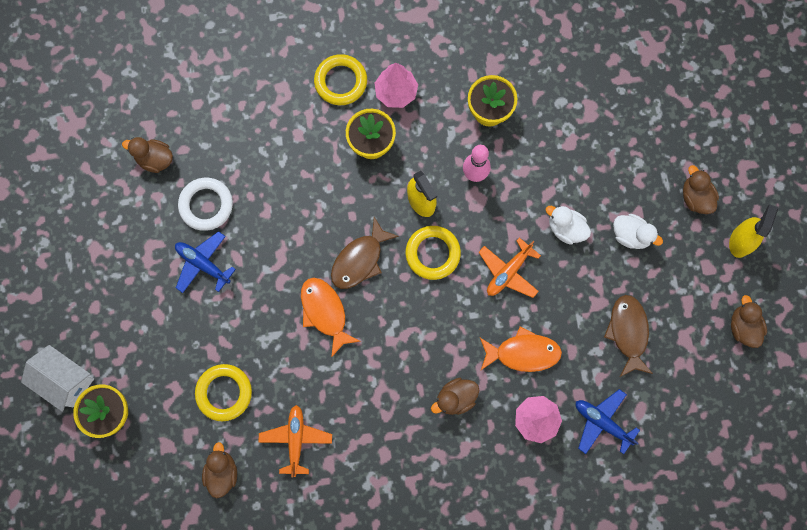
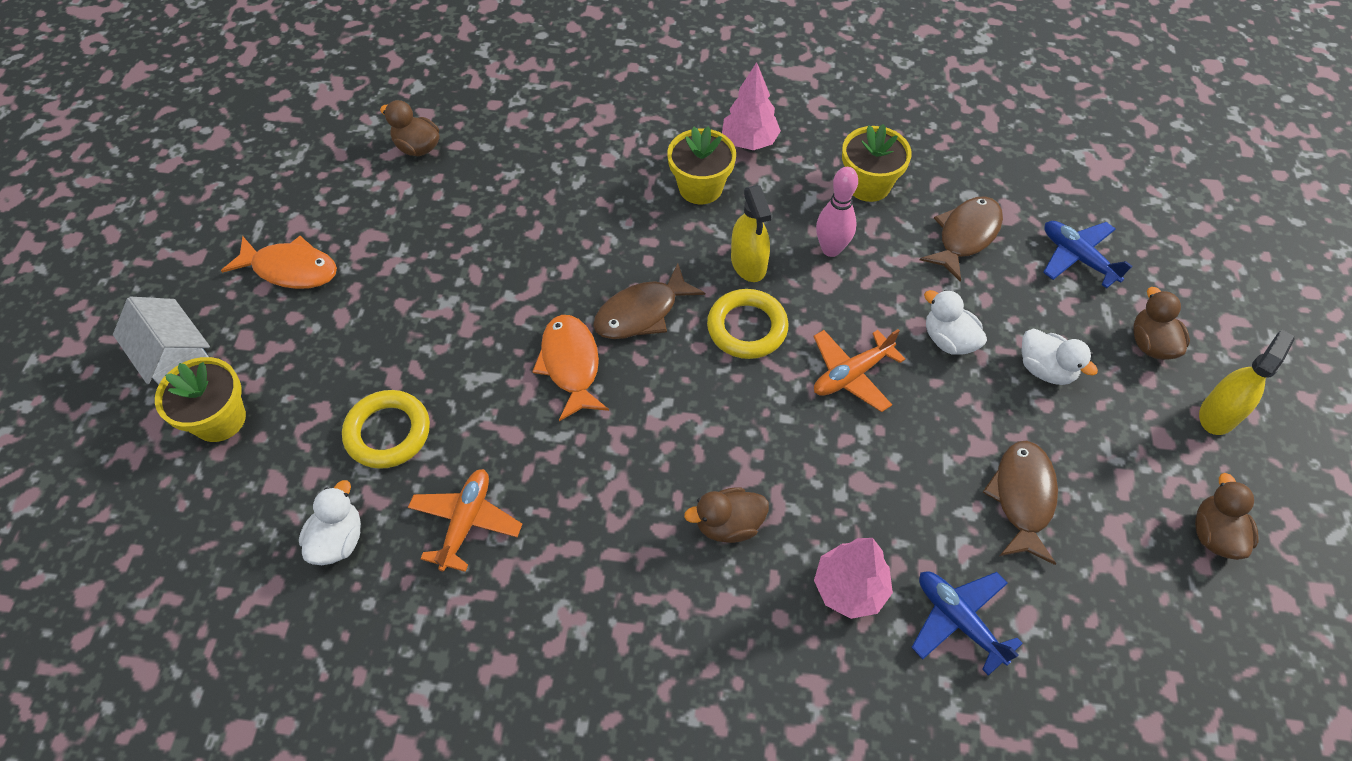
camera: 15 degrees right, 20 degrees down
(203, 264) = (427, 270): blue plane -> blue plane (1077, 258)
(206, 205) = (460, 207): white ring -> none
(222, 472) = (338, 540): brown duck -> white duck
(341, 81) = (681, 117): yellow ring -> none
(523, 353) = (850, 486): orange fish -> orange fish (291, 269)
(563, 139) = (965, 236): none -> brown fish

